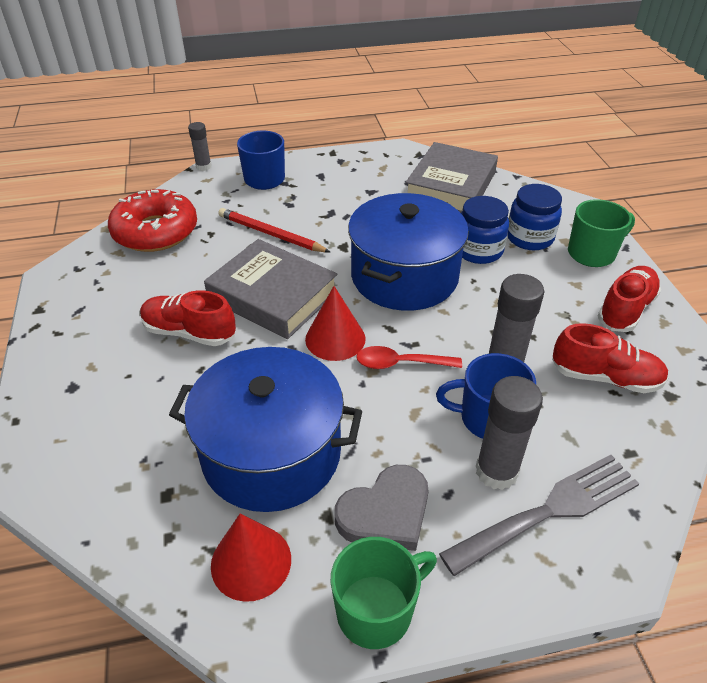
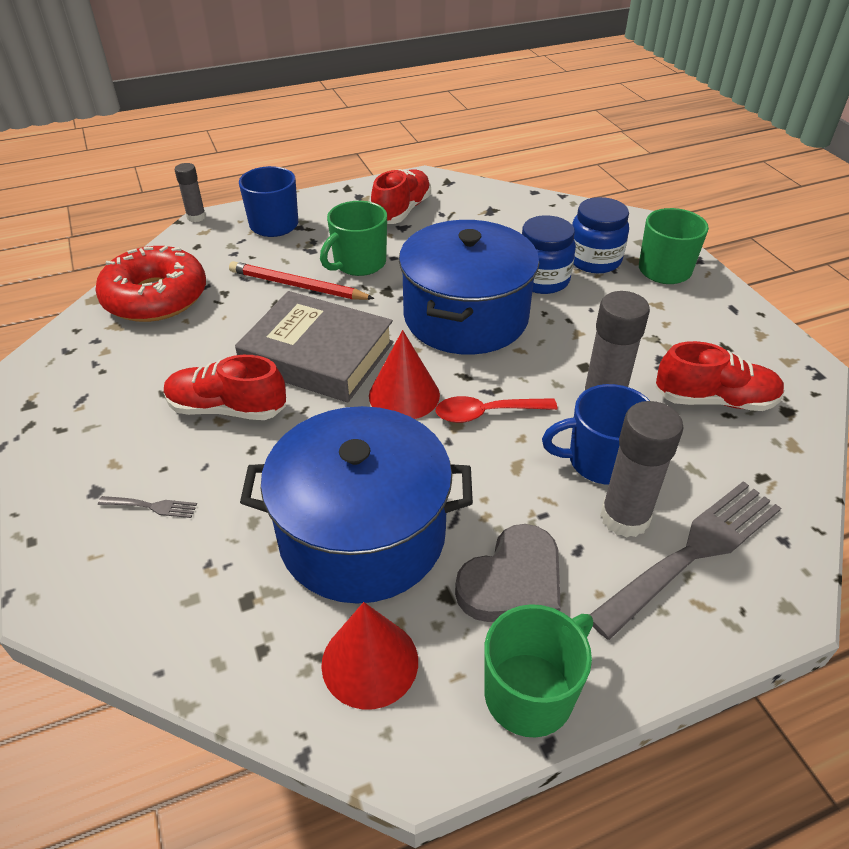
camera: 10 degrees left, 0 degrees up
(112, 406) = (152, 506): none -> grey fork
(326, 220) = (358, 263): none -> green mug
(450, 186) = (492, 212): grey book -> none
(625, 310) = (717, 326): red shoe -> red shoe (401, 211)

